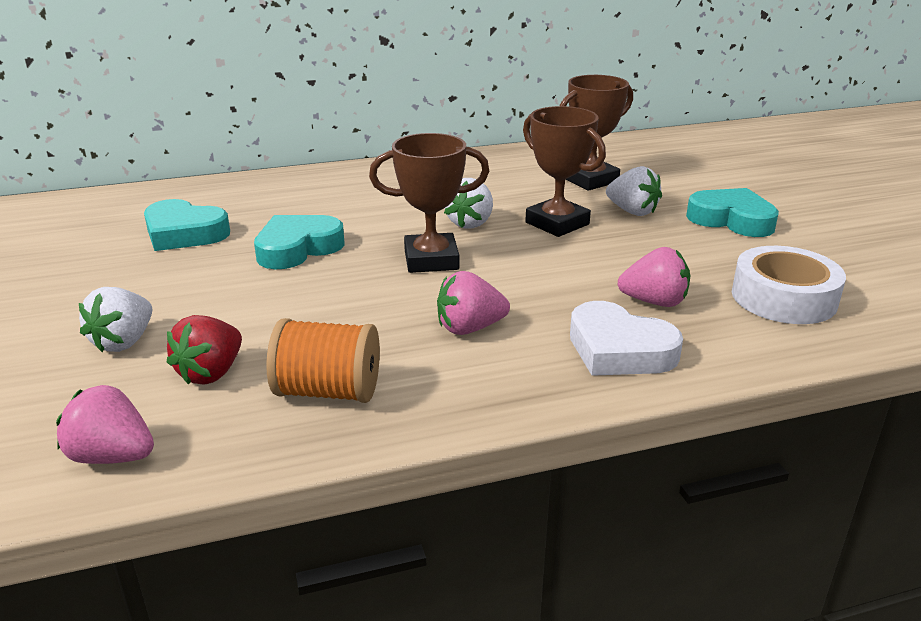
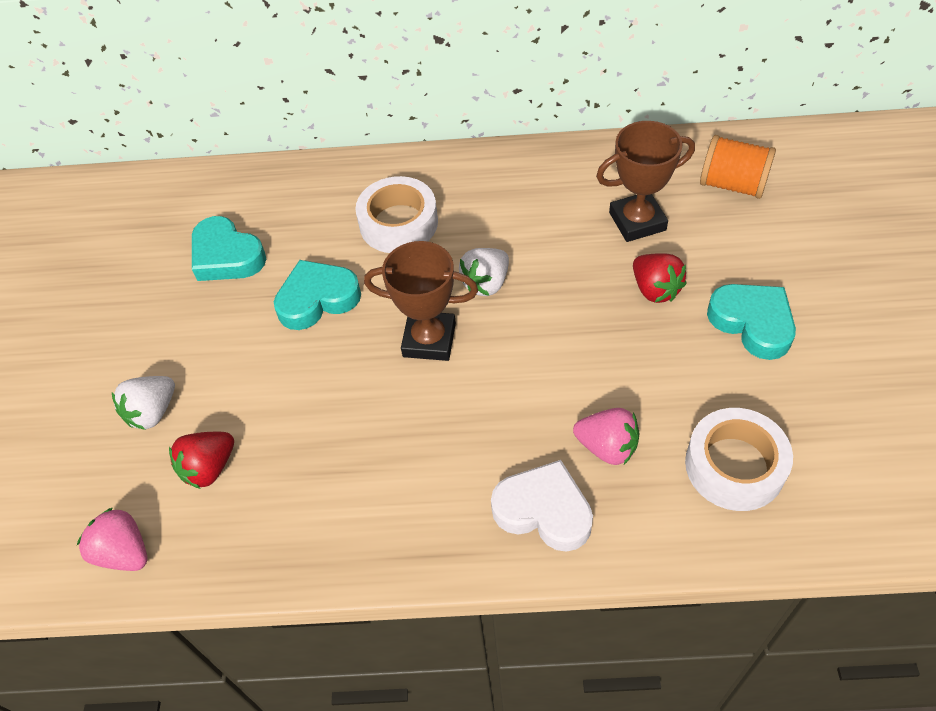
camera: 20 degrees right, 25 degrees up
(328, 391) = (290, 511): orange spool -> orange spool (732, 184)
(363, 199) = (398, 223): none -> white tape
(469, 328) = (428, 452): pink strawberry -> none
(557, 223) = (570, 298): brown trophy -> none
(619, 350) = (543, 510): white heart -> white heart turned 150 degrees clockwise
(632, 211) = (655, 289): white strawberry -> red strawberry

